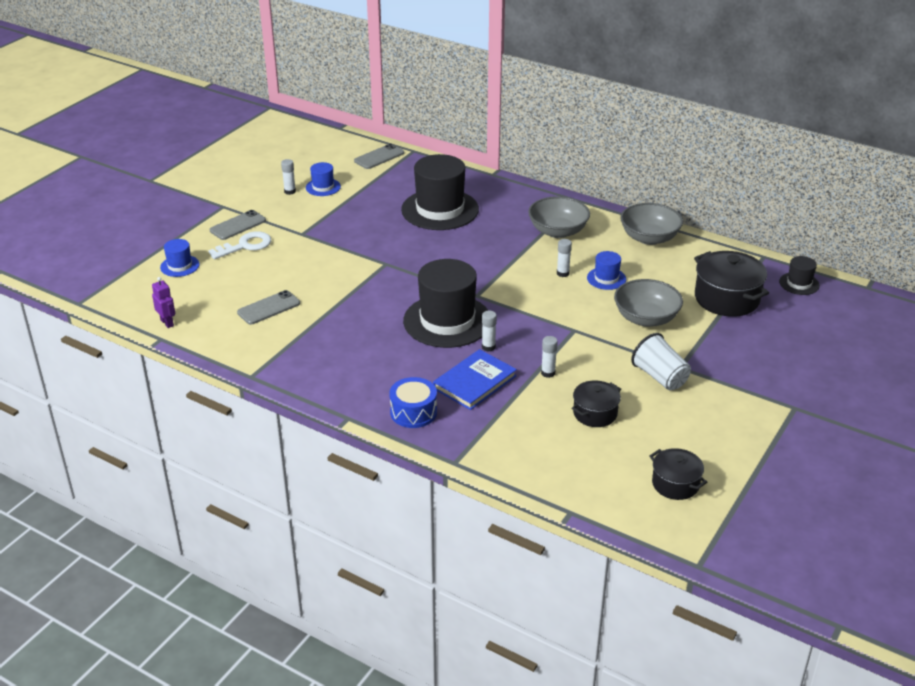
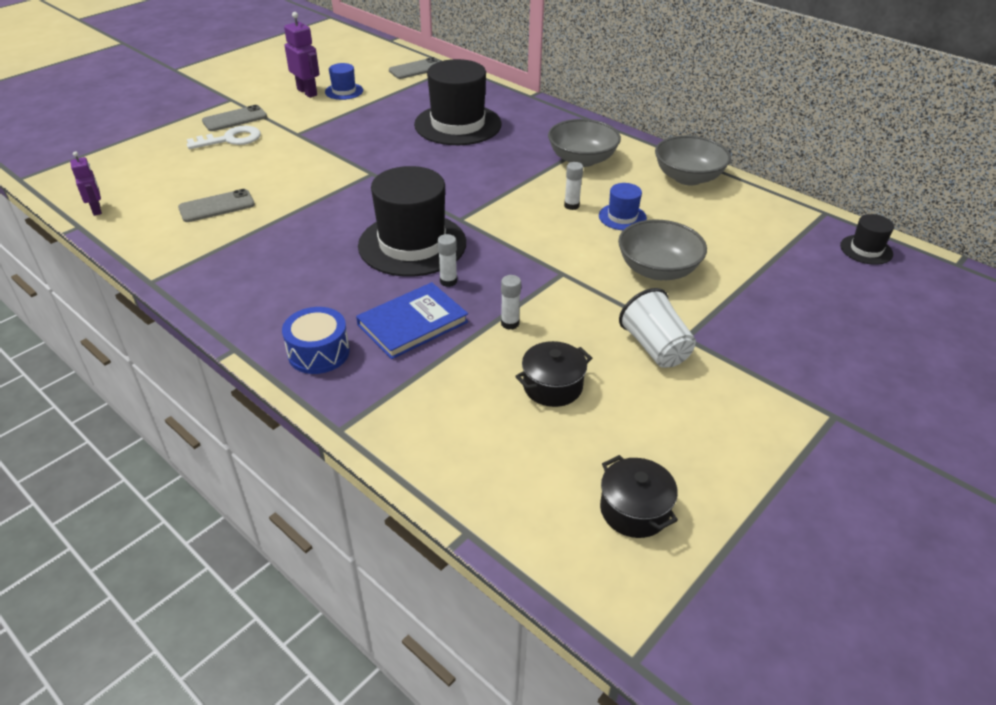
camera: 10 degrees right, 5 degrees up
(179, 266) = (149, 152): blue hat -> none
(290, 191) = (307, 92): white glue stick -> purple robot
(726, 299) = (767, 258): black pot -> none

